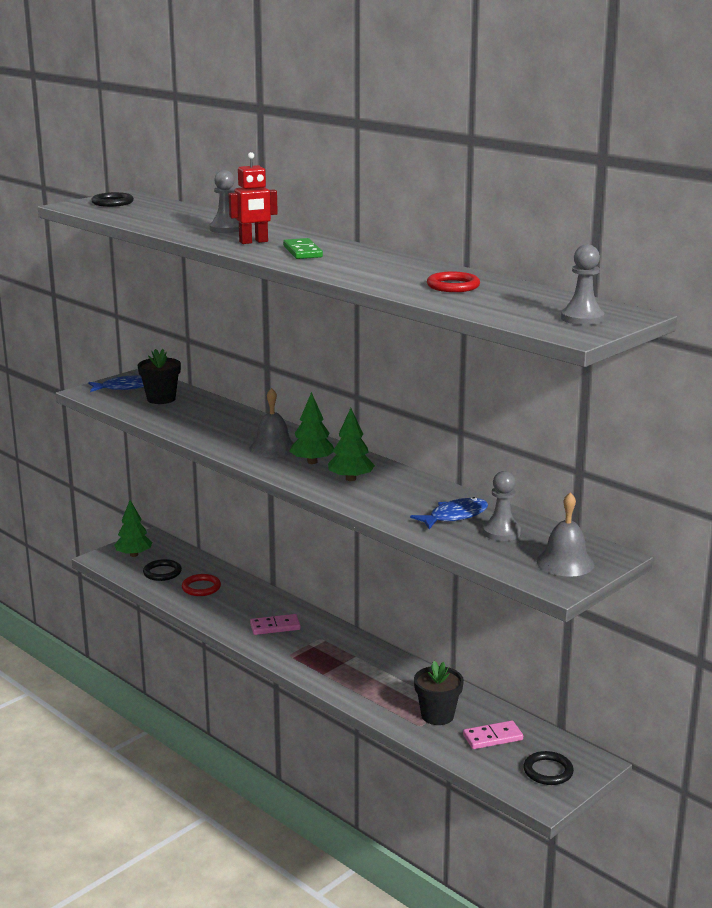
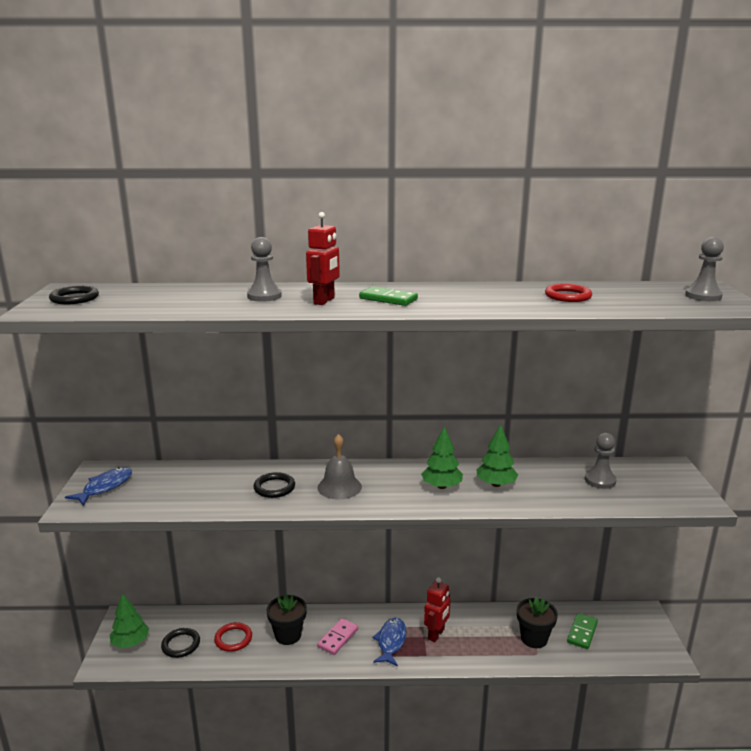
camera: 45 degrees left, 0 degrees up
(161, 399) = (161, 484): black flower pot -> black flower pot (288, 635)
(312, 462) = (389, 485): green tree -> green tree (496, 484)
(357, 666) = (436, 634): none -> red robot
(455, 516) = (555, 482): blue fish -> blue fish (391, 642)
(492, 737) = (582, 632): pink domino -> green domino
(548, 771) = (639, 635): black ring -> black ring (274, 487)
(565, 562) = (669, 483): grey bell -> none

